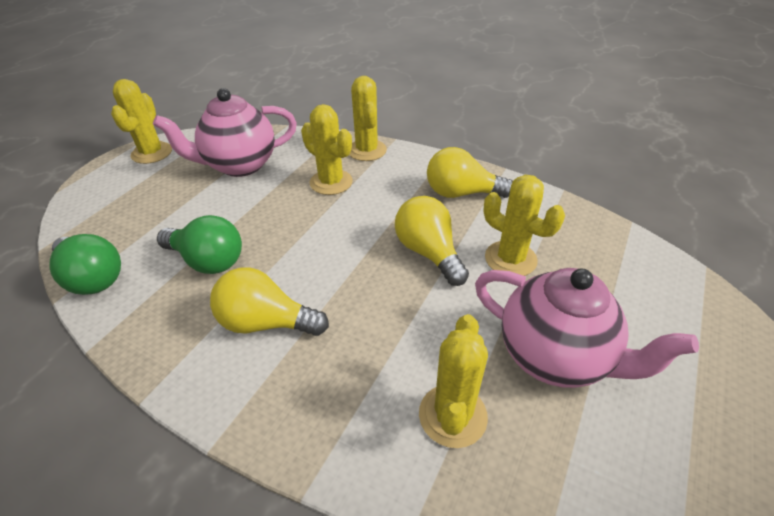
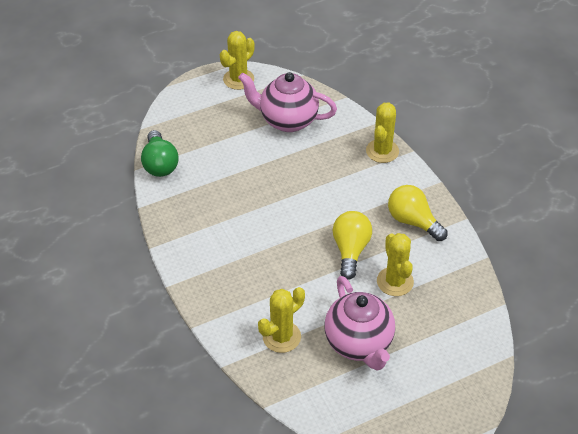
camera: 35 degrees right, 5 degrees up
(208, 261) = (224, 186): green light bulb -> none
(266, 322) = (230, 241): yellow light bulb -> none
(331, 182) = (335, 166): yellow cactus -> none

